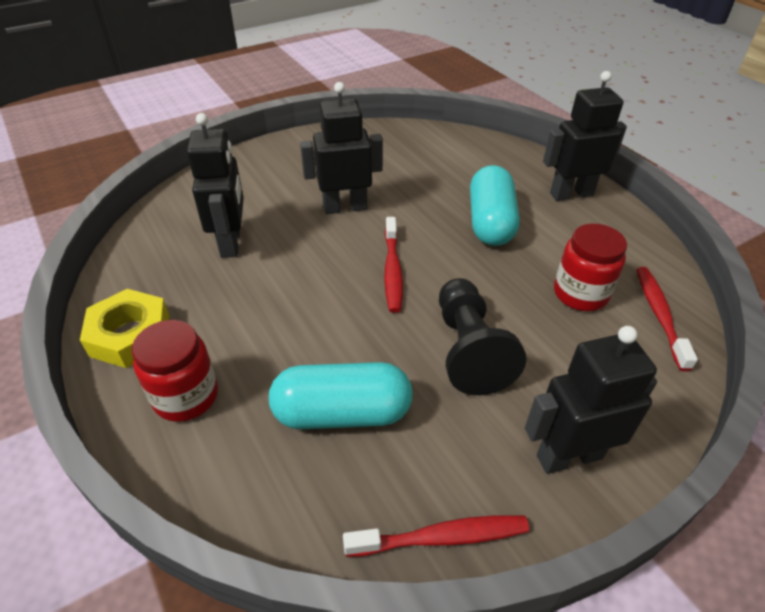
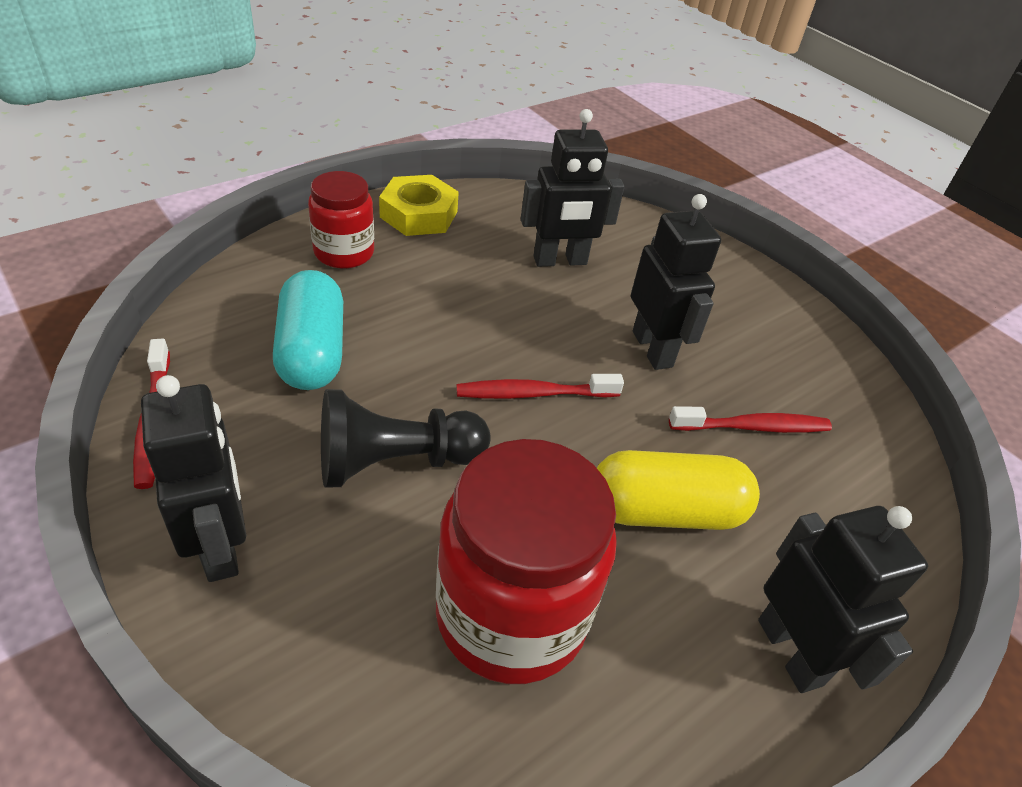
camera: 80 degrees right, 0 degrees up
(490, 222) = (665, 511): turquoise capsule -> yellow capsule
(580, 294) = (511, 614): red jar -> red jar, size x1.71
(659, 315) = (469, 734): red toothbrush -> red toothbrush (753, 427)

